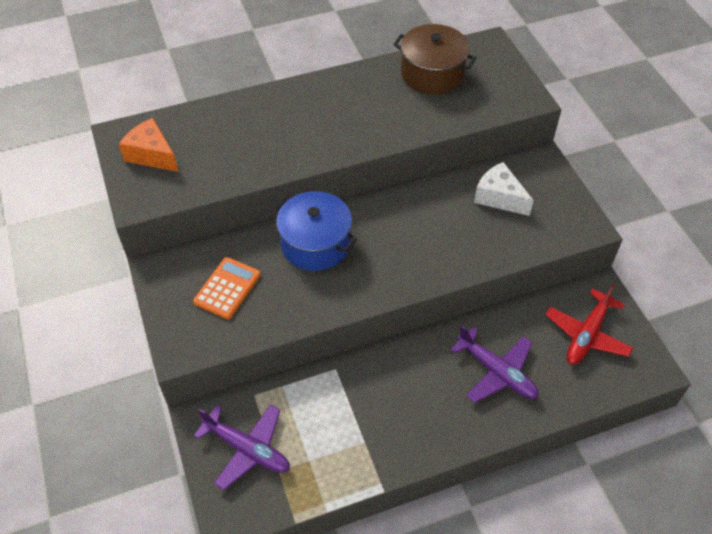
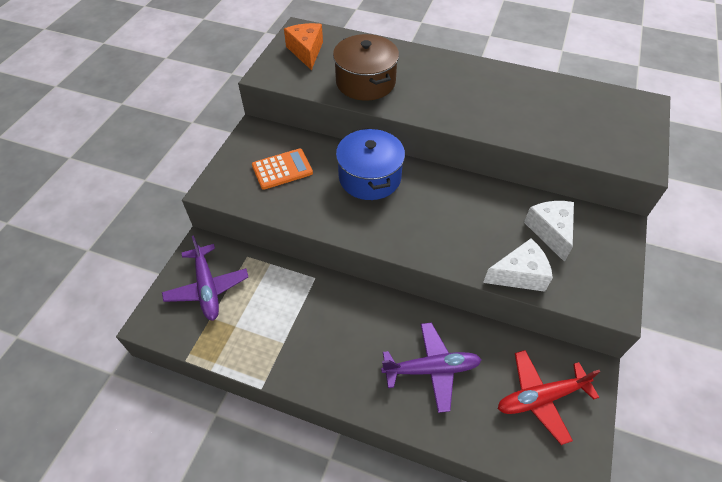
camera: 40 degrees right, 0 degrees up
(432, 74) = (569, 101): brown pot -> brown pot (365, 82)
(497, 372) = (431, 369): purple plane -> purple plane turned 90 degrees counterclockwise
(508, 248) = (519, 274): none -> white cheese

